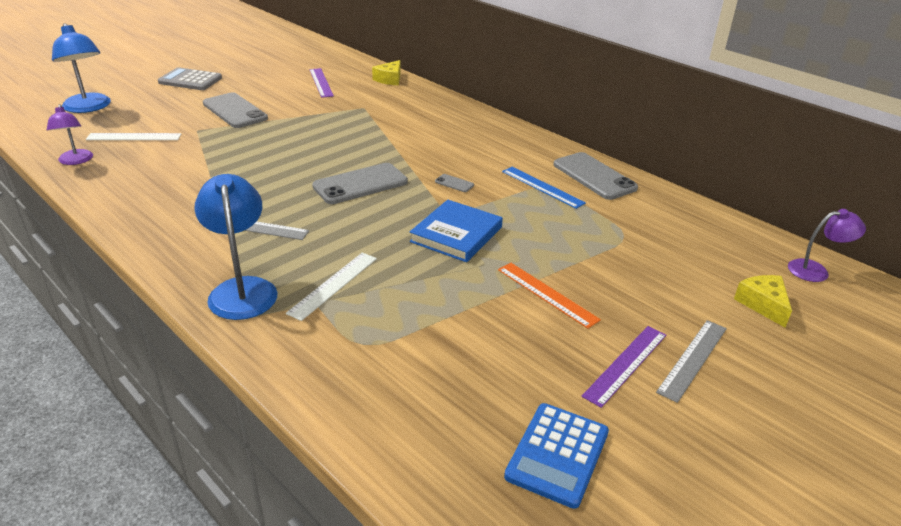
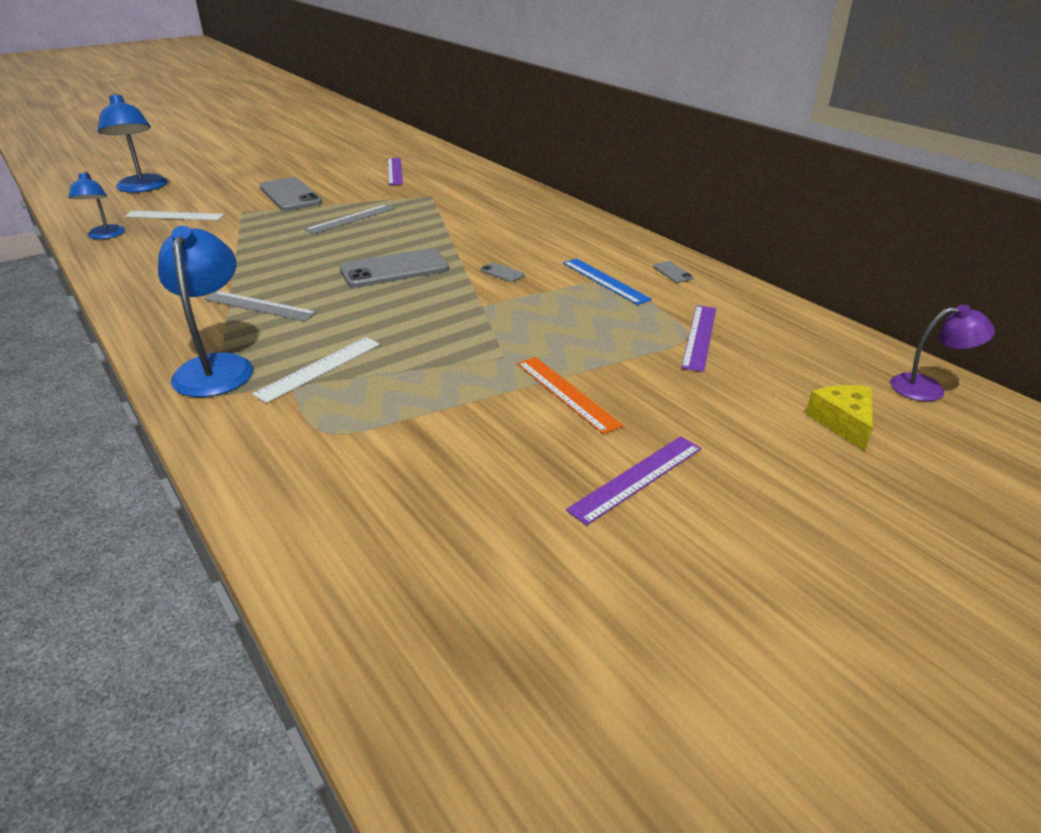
camera: 10 degrees right, 0 degrees up
(75, 161) = (104, 236): purple lamp -> blue lamp
(190, 80) = (257, 166): grey calculator -> none
(389, 79) = (471, 170): yellow cheese -> none
(456, 234) = (483, 325): blue book -> none
(557, 454) = (509, 575): blue calculator -> none
(594, 176) = (672, 272): grey phone -> grey phone, size x0.42
(634, 235) = (699, 337): none -> purple ruler
(693, 359) = (727, 479): grey ruler -> grey ruler (351, 219)

